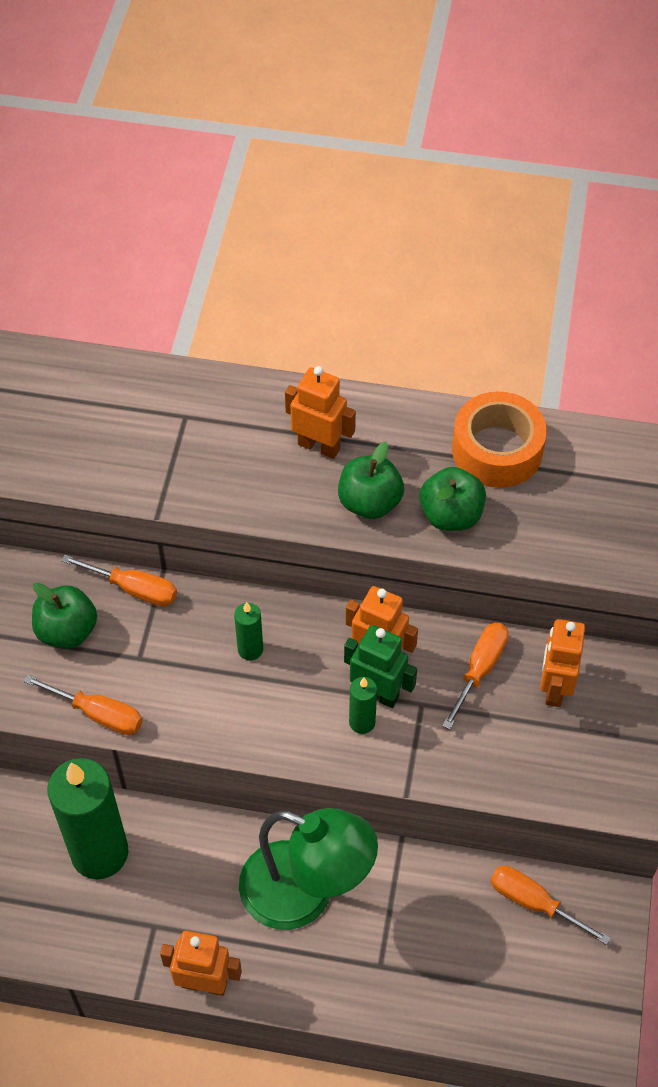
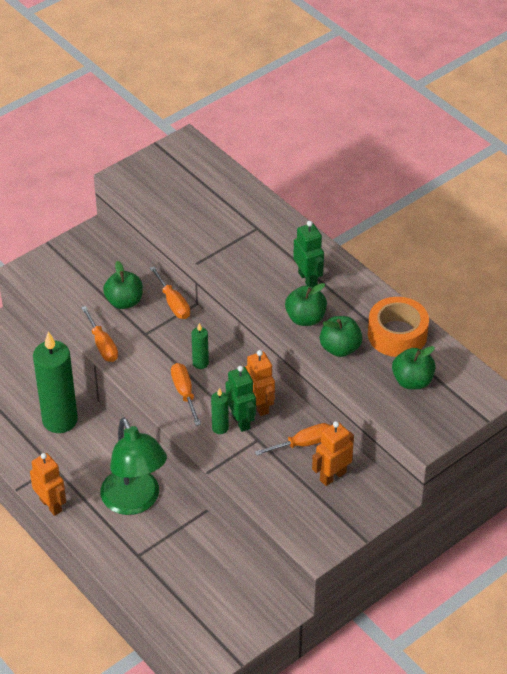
camera: 40 degrees right, 10 degrees down
(319, 446) = (308, 279): orange robot -> green robot
(534, 903) = (241, 582): orange screwdriver -> orange screwdriver (184, 393)
(575, 500) = (412, 381): none -> green apple

